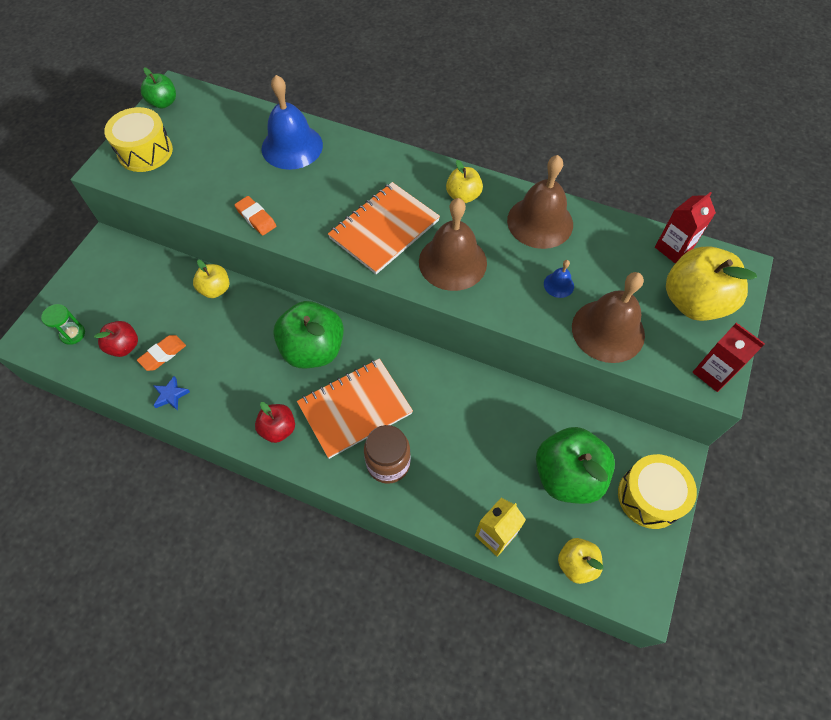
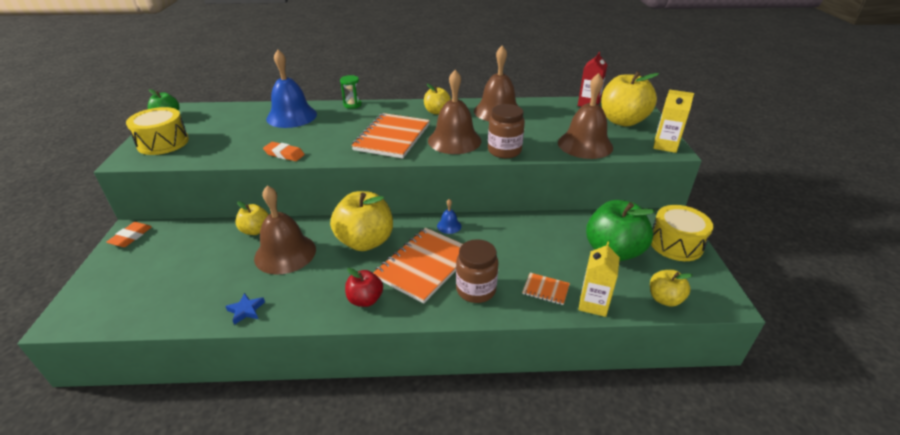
camera: 25 degrees left, 25 degrees down
(72, 334) = (118, 299): green hourglass -> green hourglass (352, 105)
(124, 346) = (180, 291): red apple -> none
(163, 354) = (224, 285): orange eraser -> orange eraser (131, 237)
(231, 334) = (285, 253): none -> brown bell
(313, 349) = (365, 241): green apple -> yellow apple
(458, 495) = (545, 290): none -> orange notebook
(500, 304) = (504, 151): none -> brown jar
(558, 285) = (535, 133): blue bell -> blue bell (449, 226)
(713, 373) = (665, 146): red carton -> yellow carton

